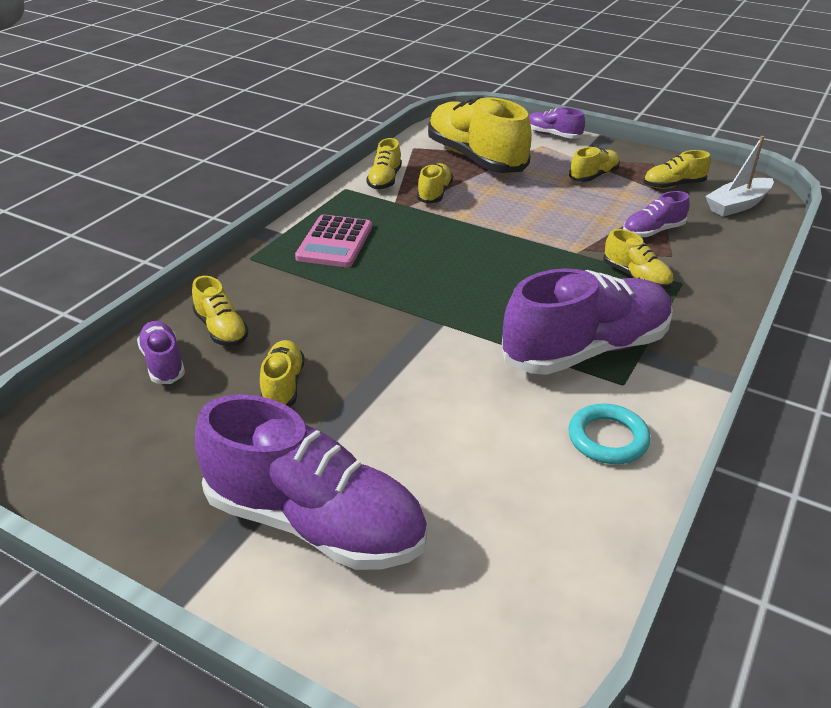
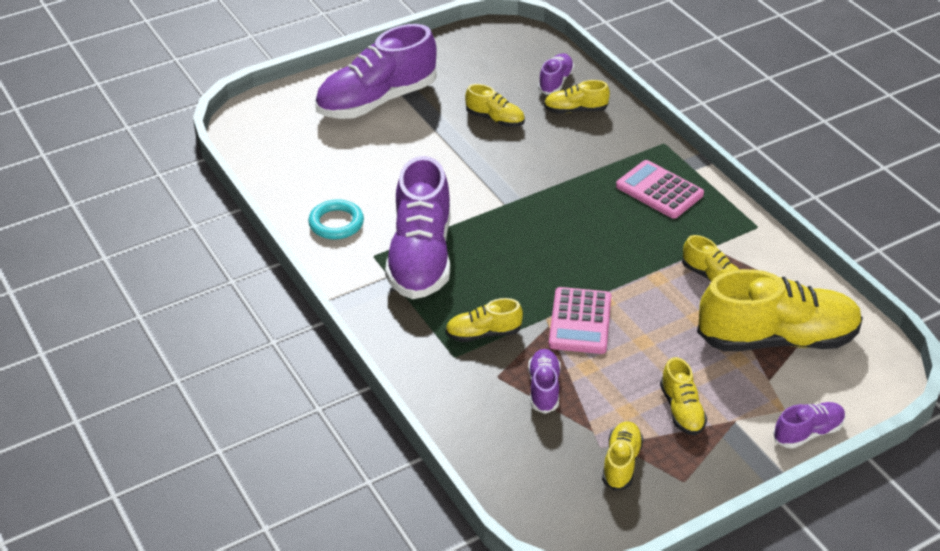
camera: 120 degrees right, 5 degrees up
(163, 363) = (555, 82): purple shoe -> purple shoe turned 75 degrees counterclockwise
(384, 180) = (761, 256): yellow shoe -> none
(559, 236) = (580, 321): none -> pink calculator
(737, 205) = (547, 488): white boat -> none

